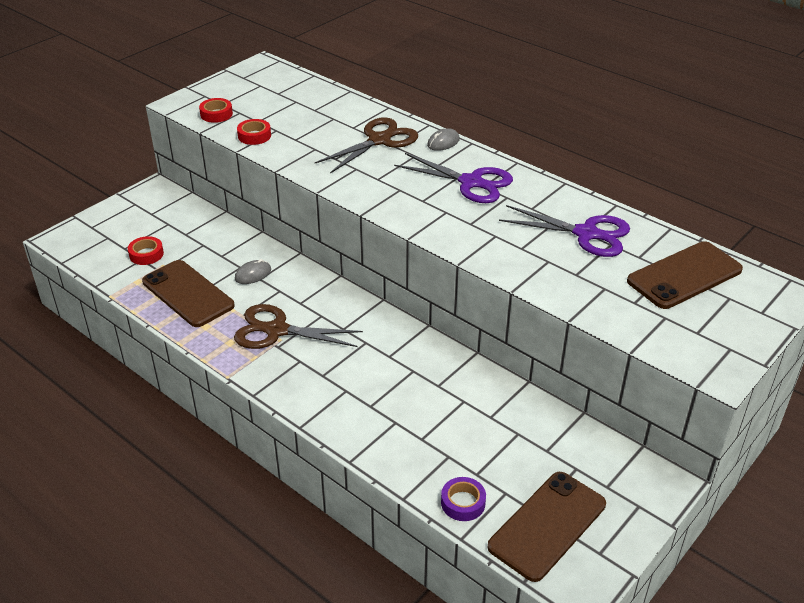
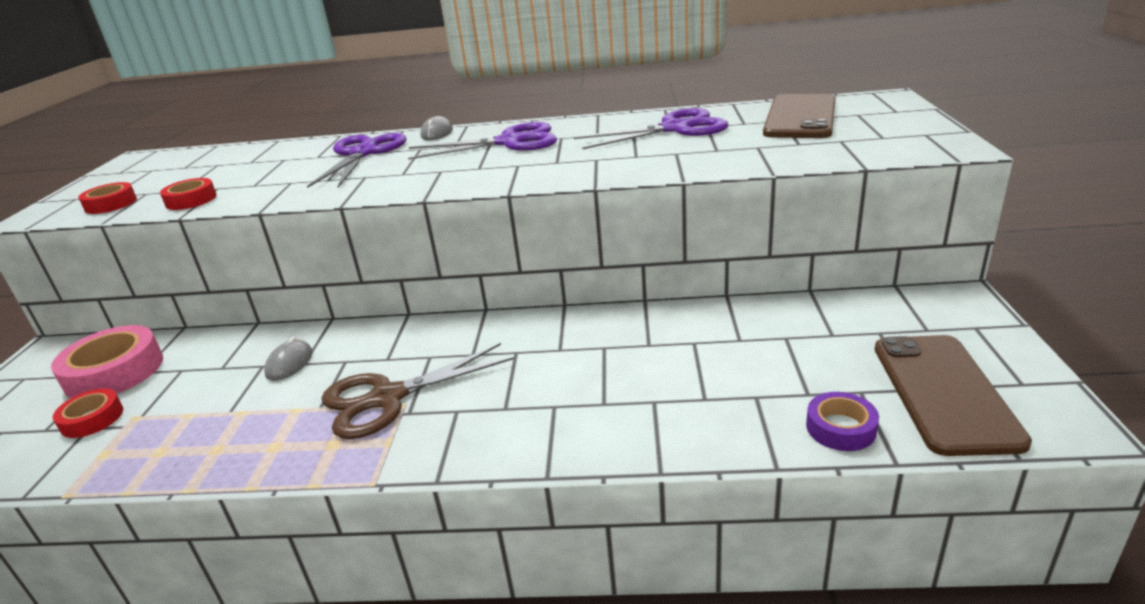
camera: 35 degrees left, 10 degrees down
(174, 226) = (114, 372): none -> pink tape
(188, 294) = (207, 427): brown phone -> none
(379, 140) = (363, 153): brown scissors -> purple scissors

